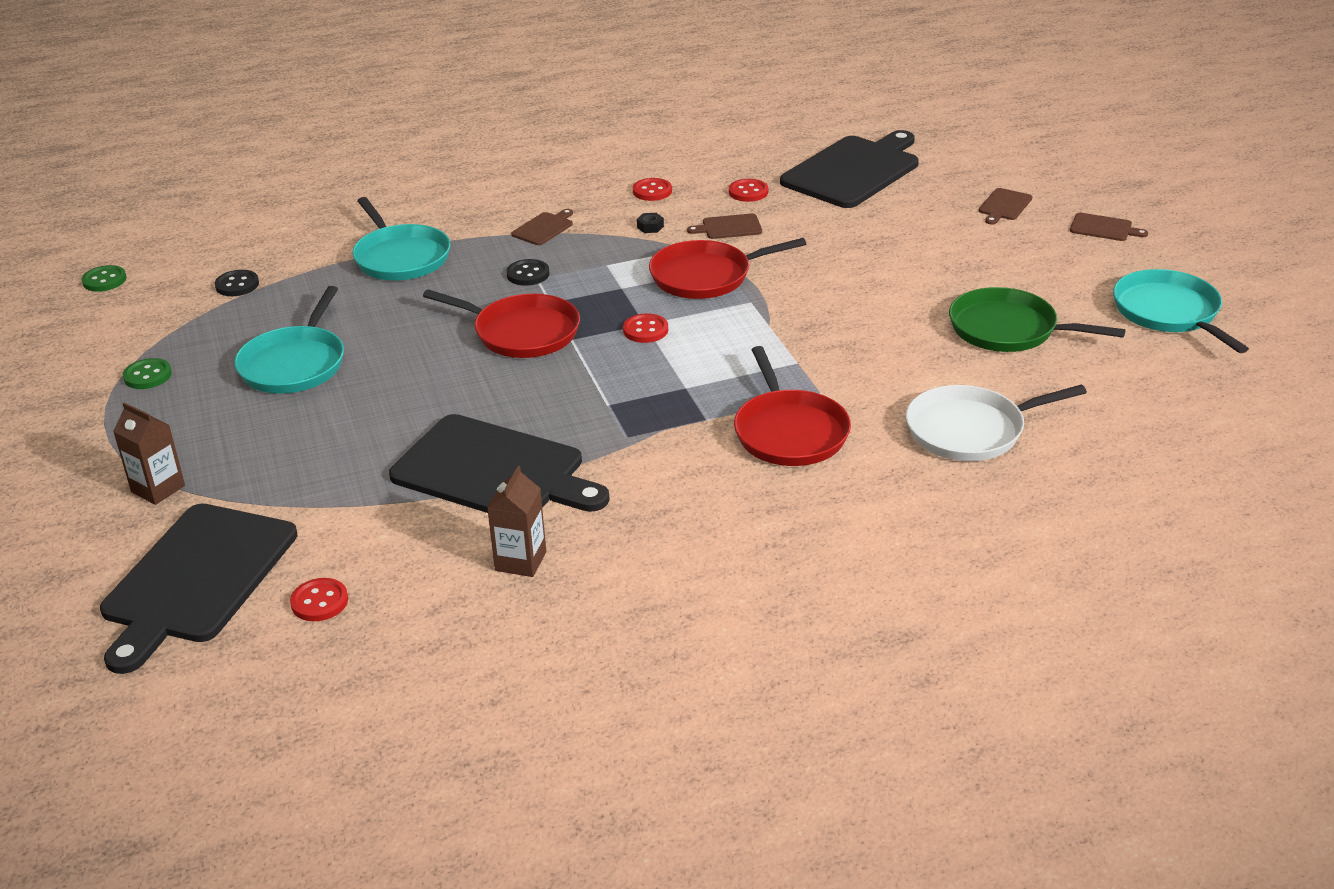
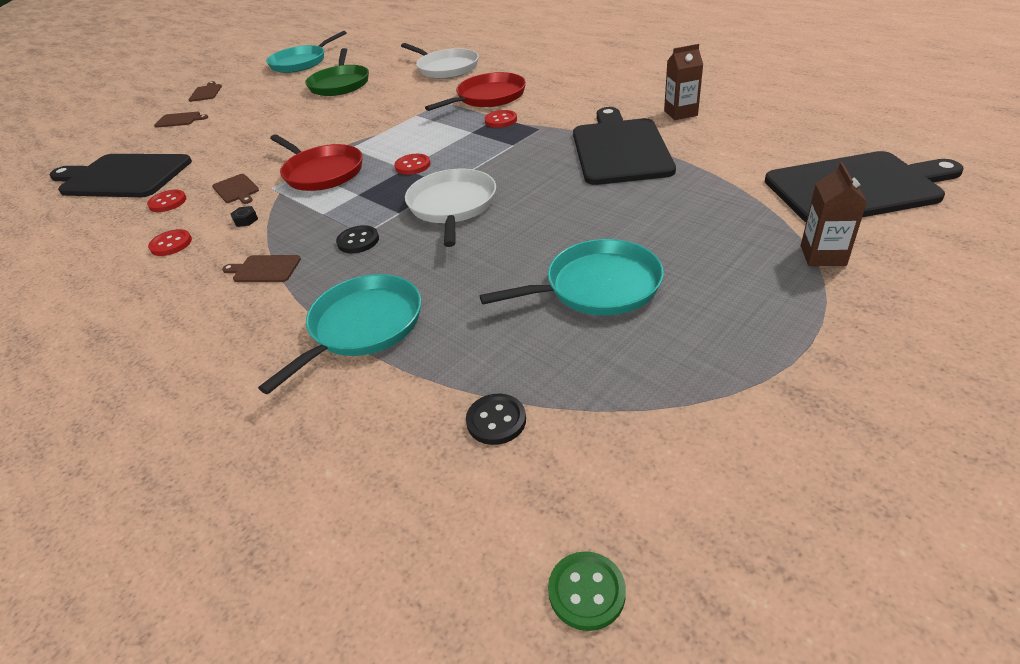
camera: 115 degrees left, 5 degrees up
(147, 376) = (716, 369): green button -> none
(319, 602) = (799, 144): red button -> red button (501, 120)
(522, 332) = (452, 206): red pan -> white pan

